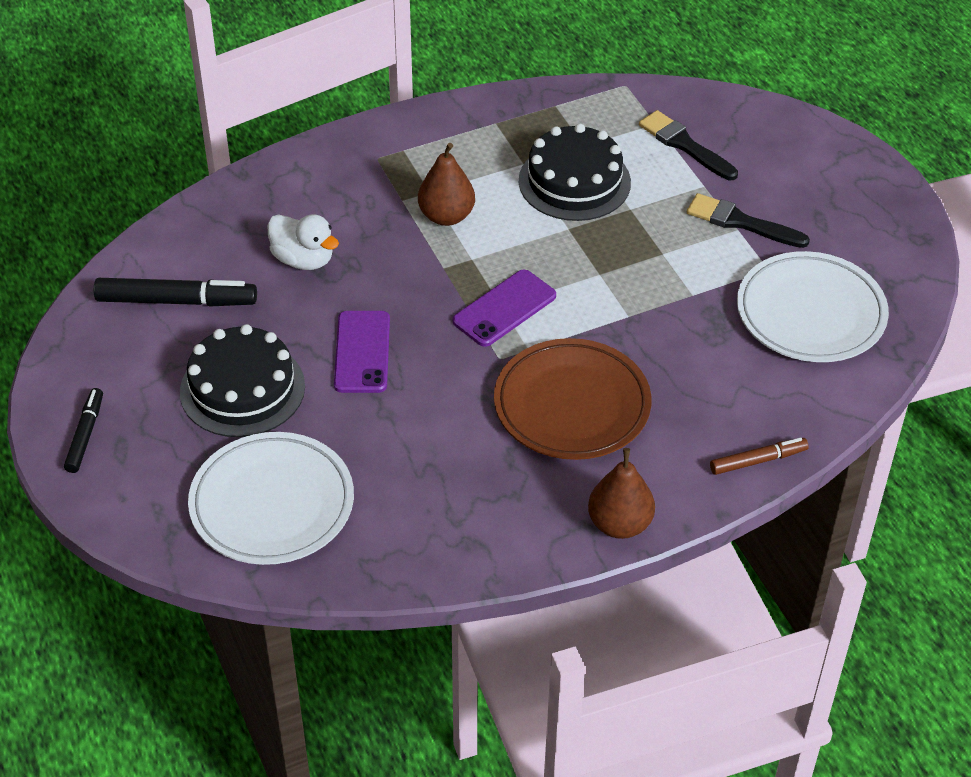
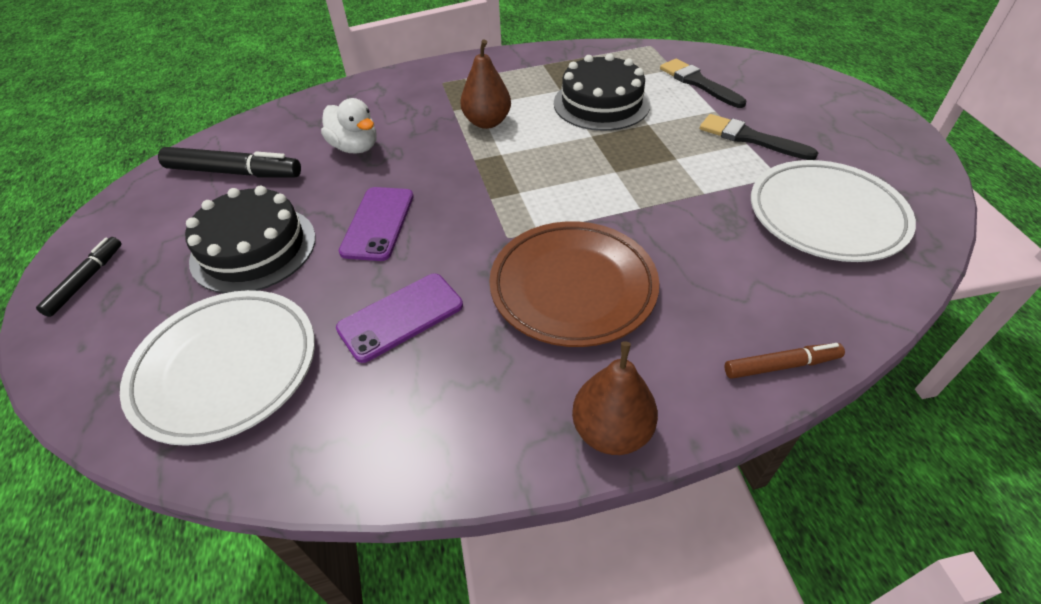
camera: 10 degrees right, 0 degrees up
(504, 308) = (521, 194): purple phone -> purple phone (400, 317)

